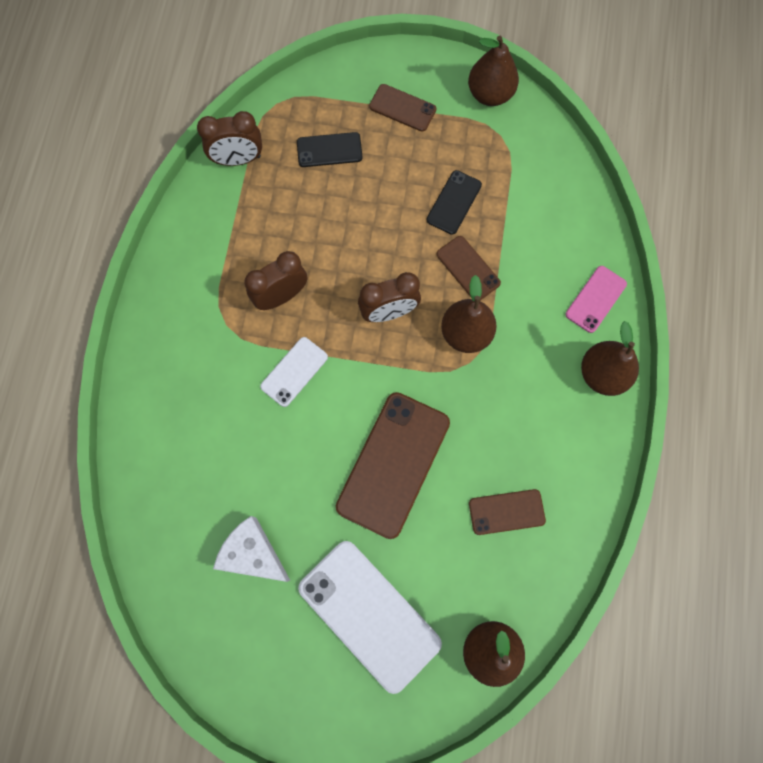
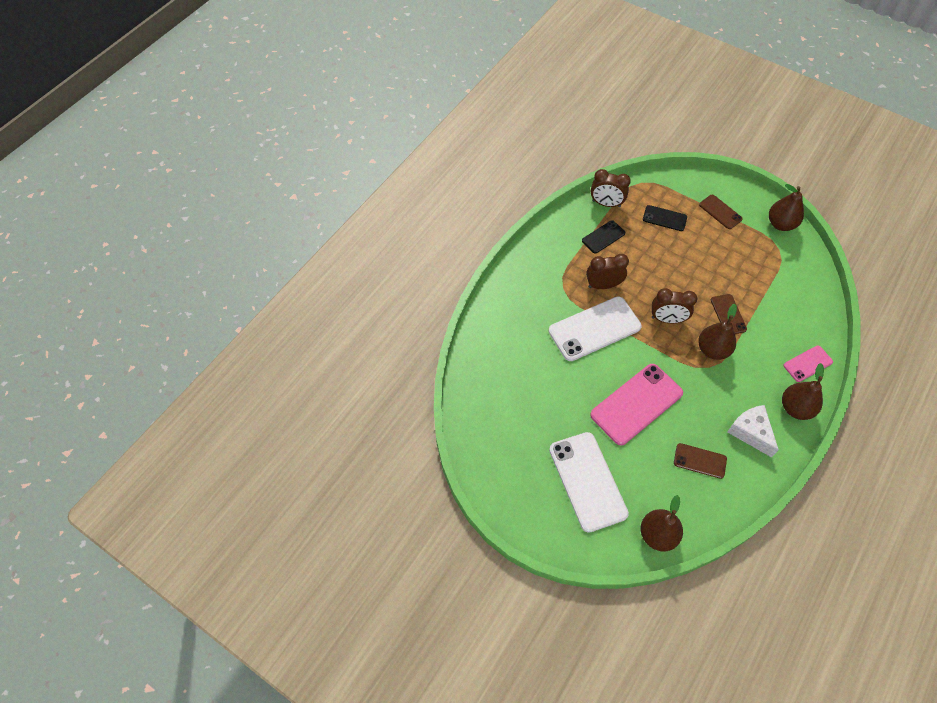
camera: 25 degrees right, 15 degrees down
(253, 553) = (529, 417): white cheese -> white cheese (750, 432)
(294, 371) = (594, 329): white phone -> white phone, size x1.91
(393, 464) = (636, 404): brown phone -> pink phone
(454, 202) = (733, 275): black phone -> black phone (603, 237)

